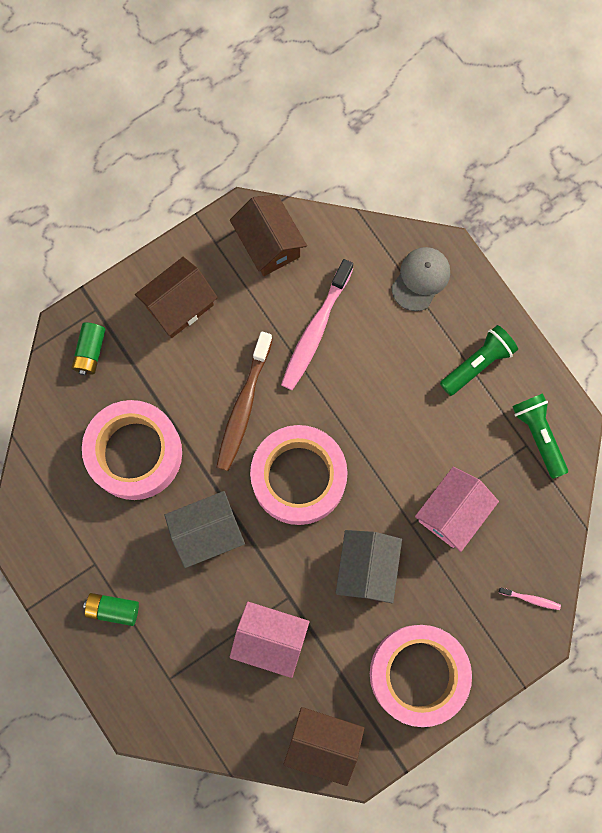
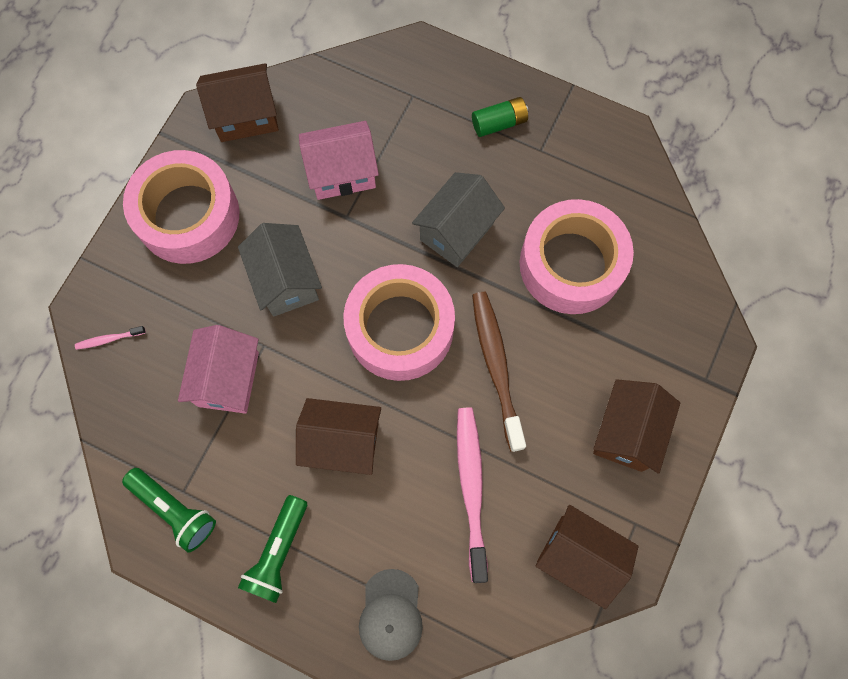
camera: 150 degrees right, 5 degrees down
(90, 351) = (681, 335): green battery -> none
(390, 415) = (343, 442): none -> brown house

